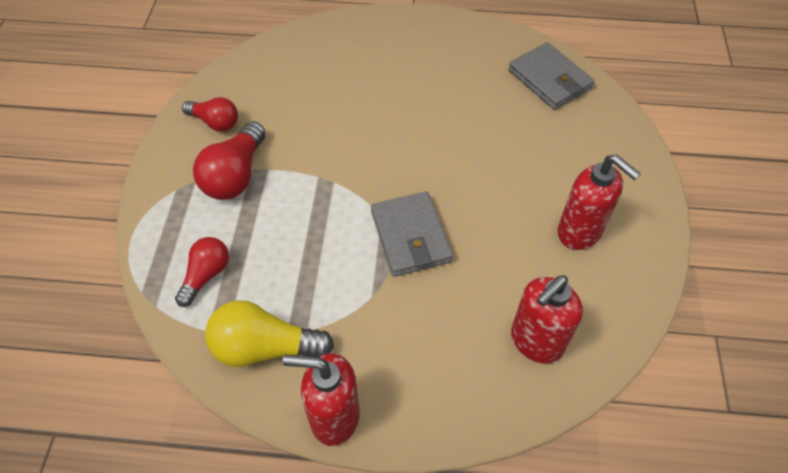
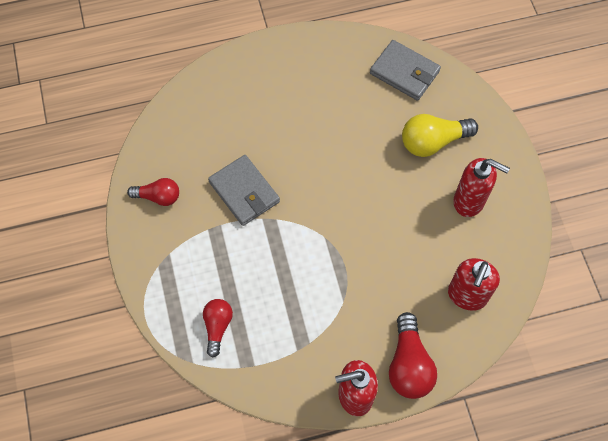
camera: 20 degrees left, 10 degrees up
(235, 175) = (198, 238): red light bulb -> red light bulb (409, 364)
(265, 347) = (286, 365): yellow light bulb -> yellow light bulb (433, 142)
(411, 236) = (352, 245): grey wallet -> grey wallet (244, 192)

